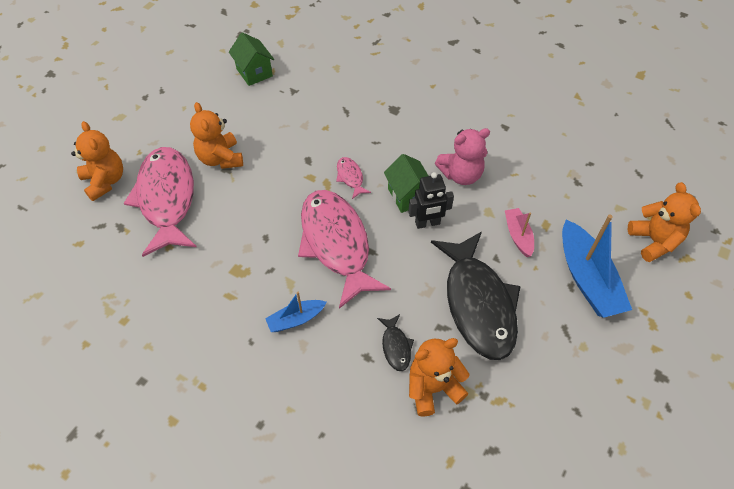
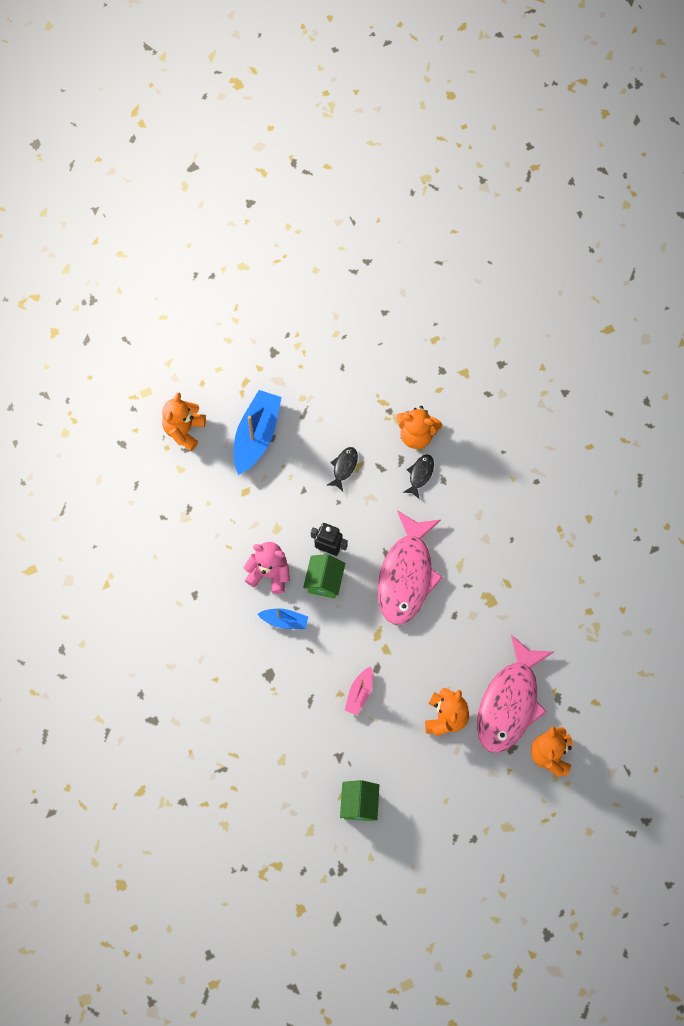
camera: 145 degrees left, 15 degrees up
(296, 319) = (472, 535): blue boat -> blue boat (284, 621)
(350, 177) = (355, 628): pink fish -> none
(478, 304) = (344, 467): black fish -> black fish, size x0.41
(518, 235) = (273, 496): pink boat -> pink boat (359, 693)

